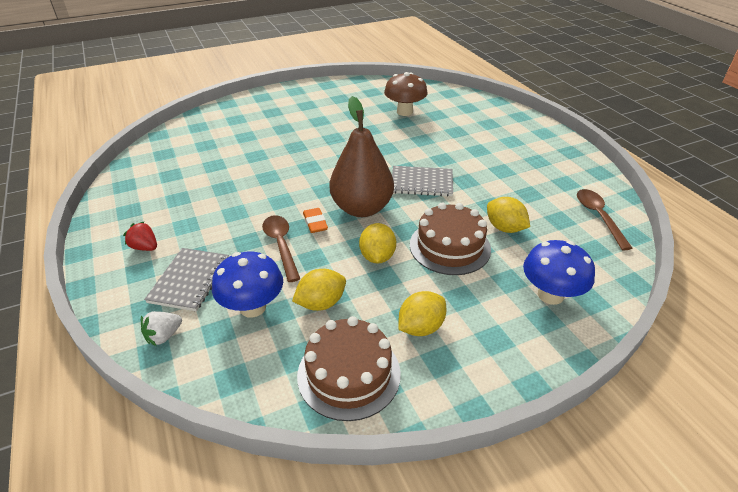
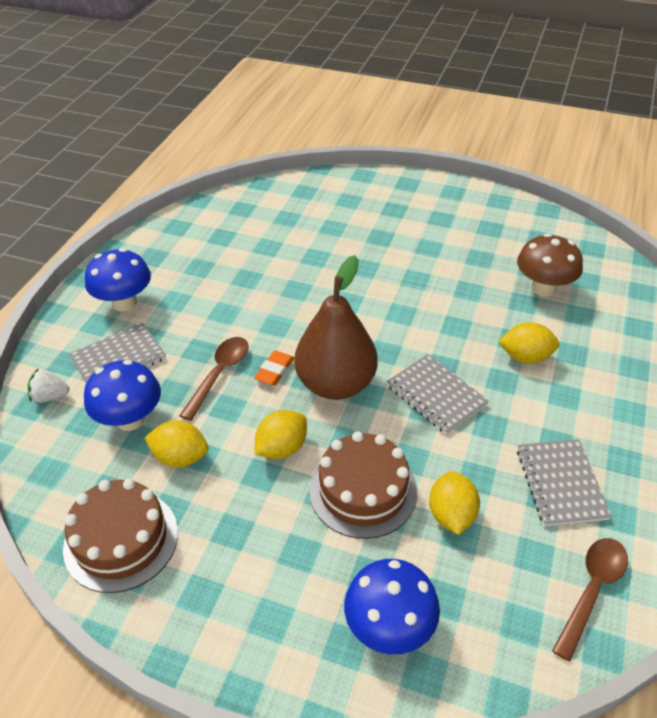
camera: 45 degrees right, 5 degrees up
(145, 247) = (124, 303): red strawberry -> blue mushroom
(420, 327) = (225, 549): yellow lemon -> yellow lemon (525, 357)
(528, 185) = (560, 483): none -> grey notebook

